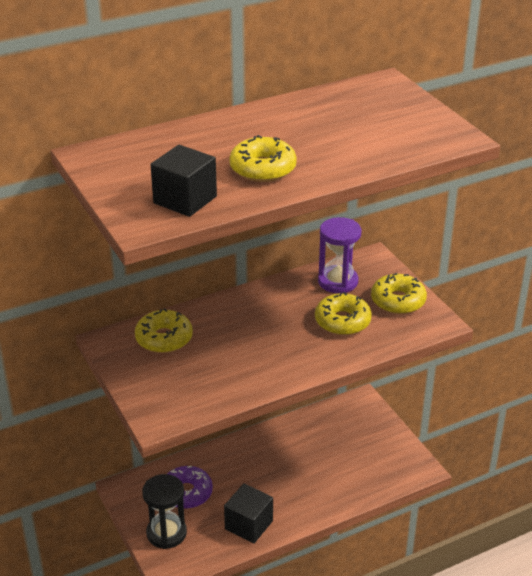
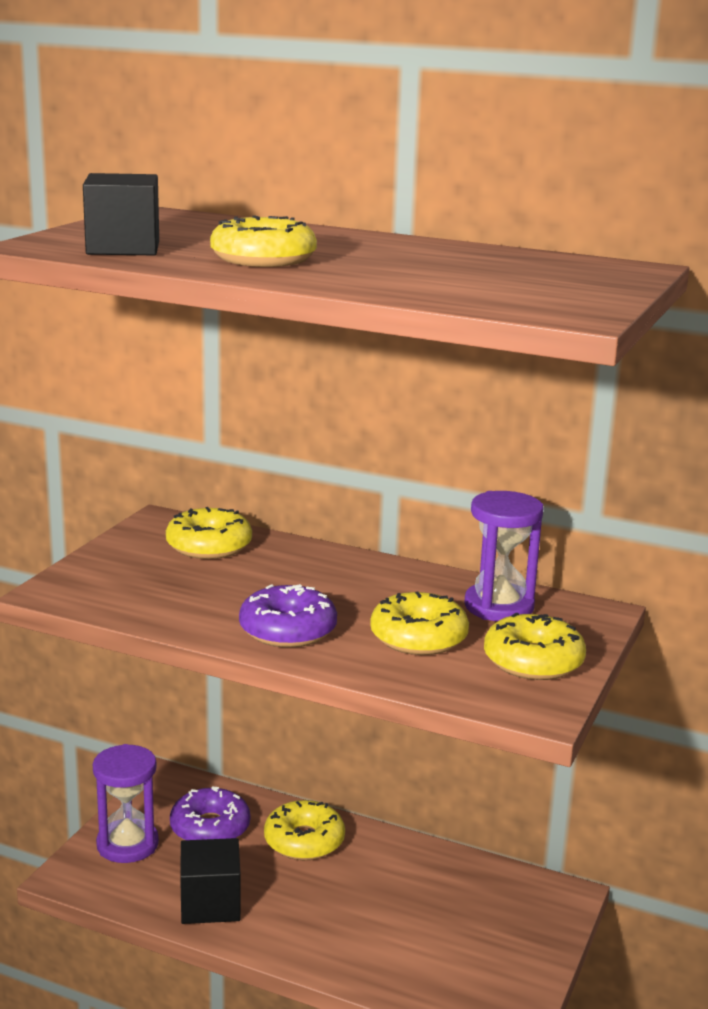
camera: 50 degrees right, 15 degrees down
(166, 533) = (127, 844): black hourglass -> purple hourglass
(235, 463) = (304, 841): none -> yellow donut
(292, 358) = (288, 630): none -> purple donut

